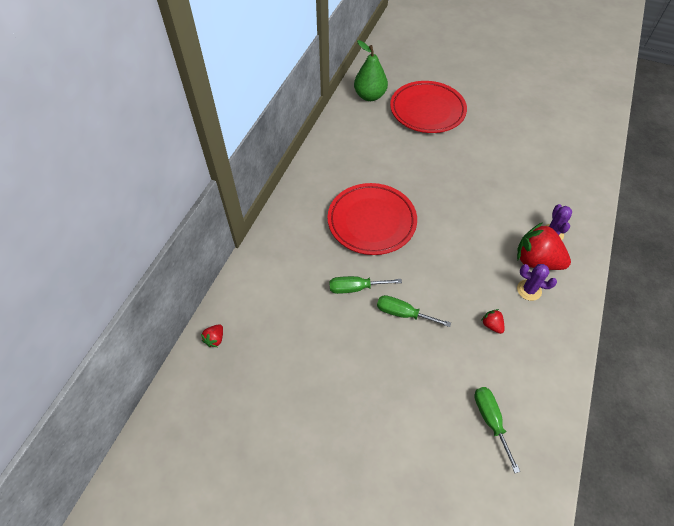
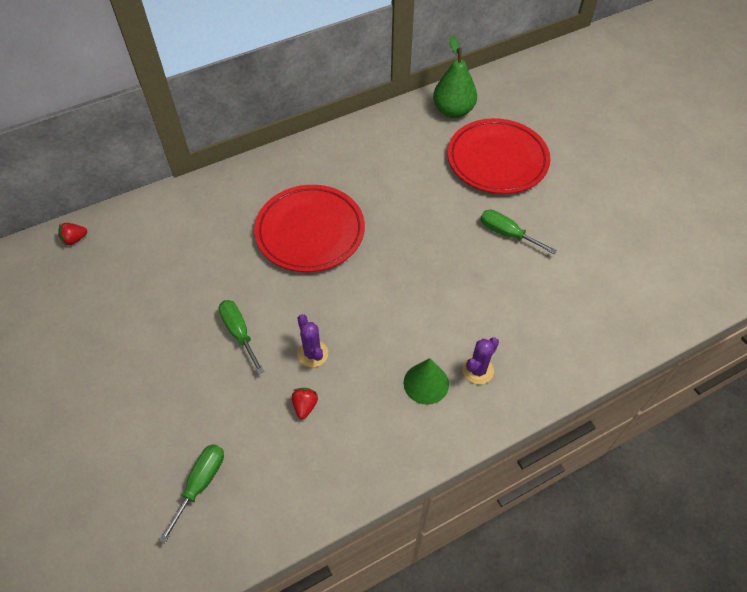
camera: 40 degrees right, 0 degrees up
(355, 288) = (226, 280): green screwdriver -> green screwdriver (507, 234)
(529, 290) = (382, 404): purple cactus -> purple cactus (312, 353)
(536, 261) = (426, 383): red strawberry -> green cone

